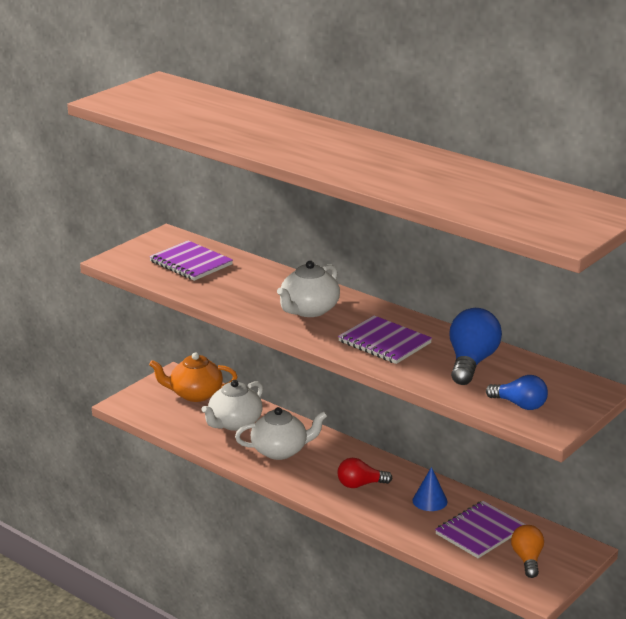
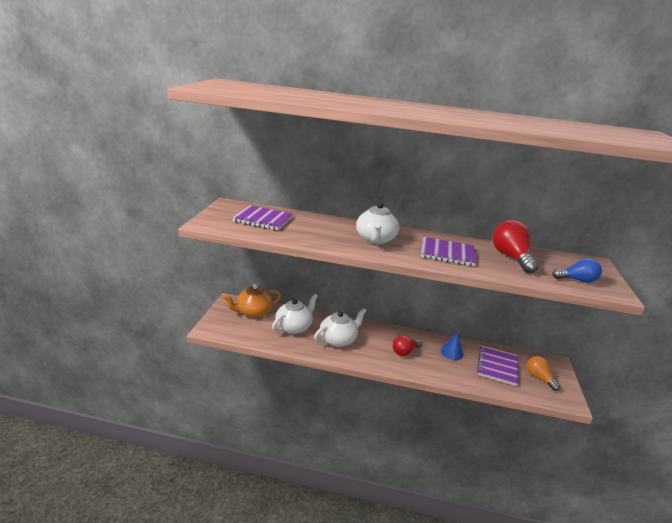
camera: 30 degrees left, 0 degrees up
(234, 423) = (294, 327): white teapot -> white teapot turned 150 degrees counterclockwise
(471, 362) = (511, 258): blue light bulb -> red light bulb

